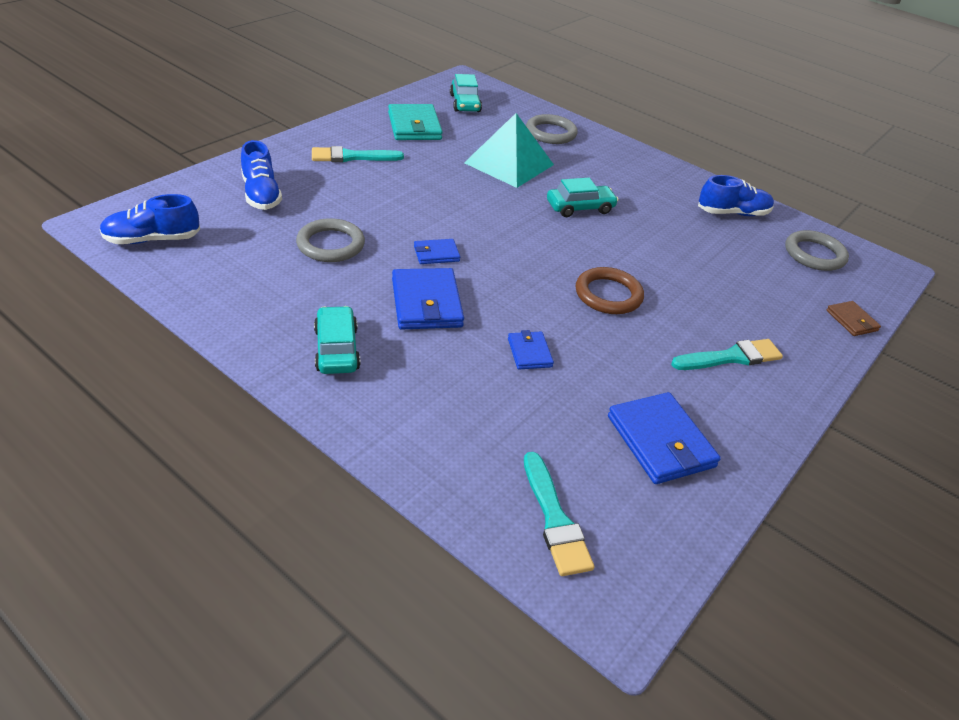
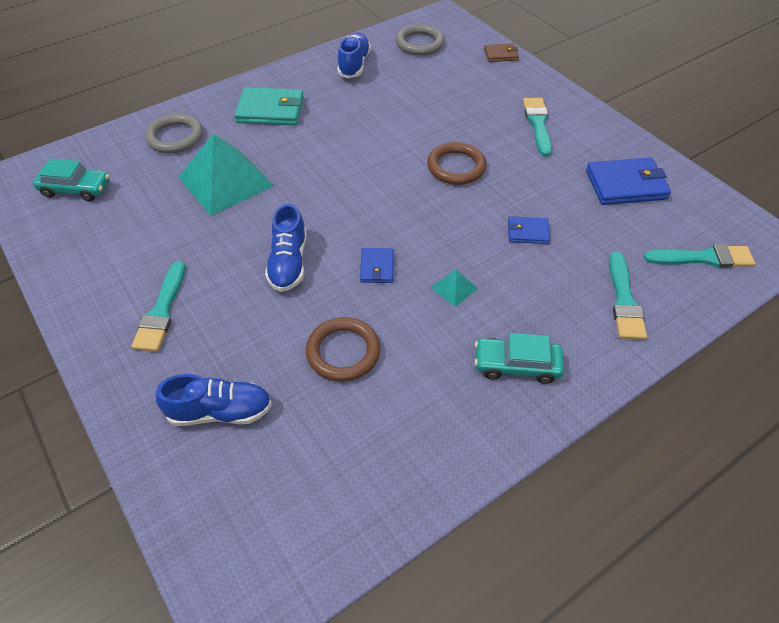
camera: 70 degrees left, 10 degrees up
(152, 239) = (293, 539): blue shoe -> blue shoe (288, 263)
(330, 244) = (343, 352): grey ring -> brown ring
(414, 126) = (111, 243): turquoise wallet -> turquoise wallet (270, 110)
(426, 303) = (454, 288): blue wallet -> turquoise pyramid
(450, 434) = (624, 301): none -> turquoise brush
(580, 207) = (322, 151): turquoise car -> none

